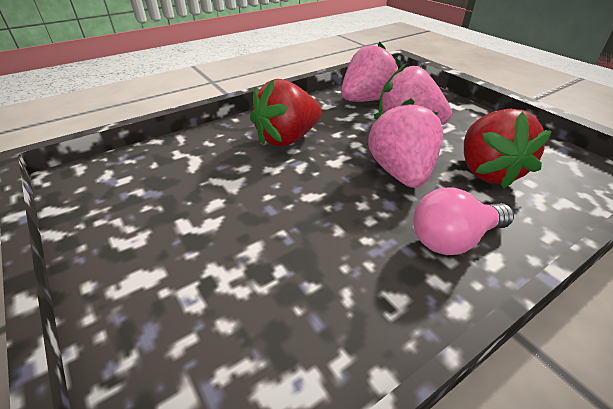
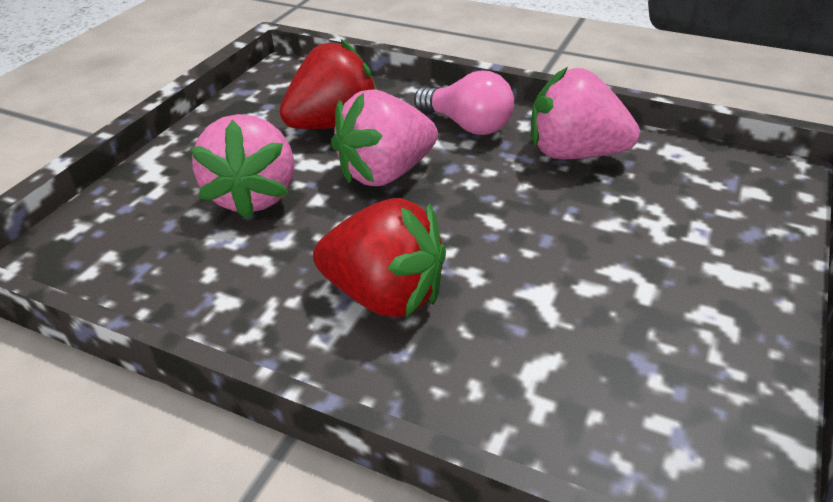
camera: 120 degrees left, 0 degrees up
(366, 100) = (175, 261): pink strawberry -> pink strawberry (574, 154)

